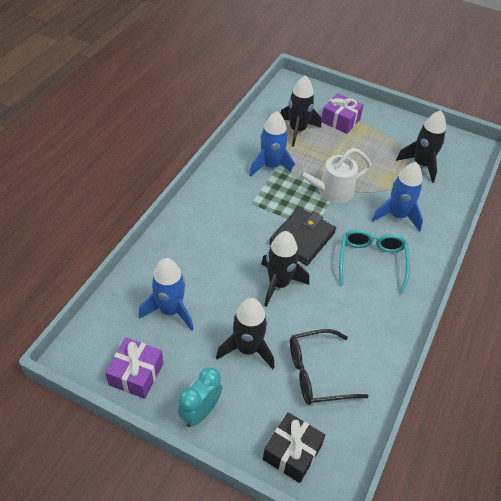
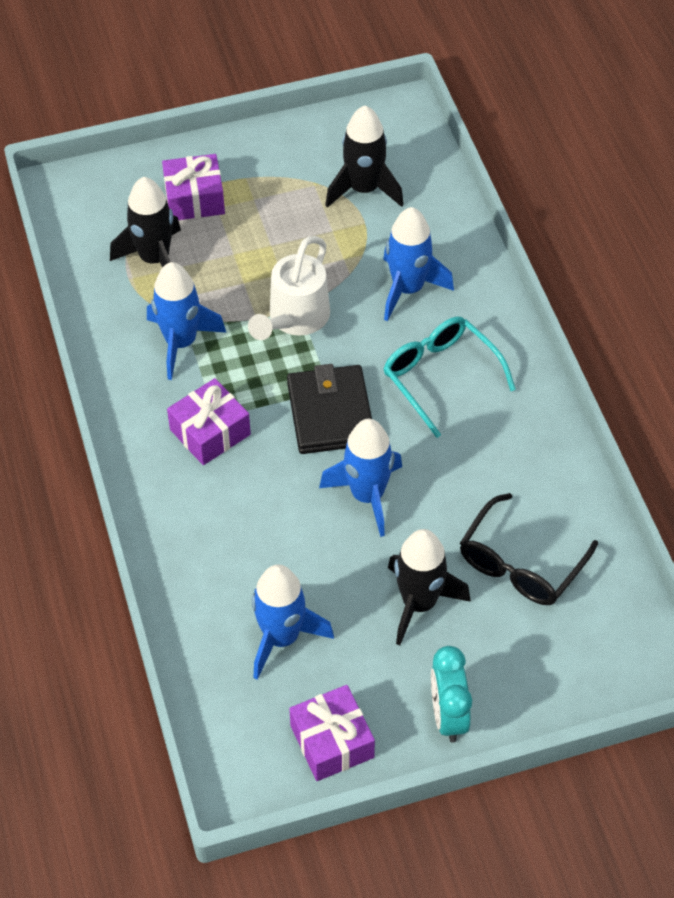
camera: 40 degrees left, 5 degrees up
(242, 207) = (210, 432): none -> purple gift
(278, 284) = (367, 496): black rocket -> blue rocket
(292, 452) = (584, 669): black gift -> none

